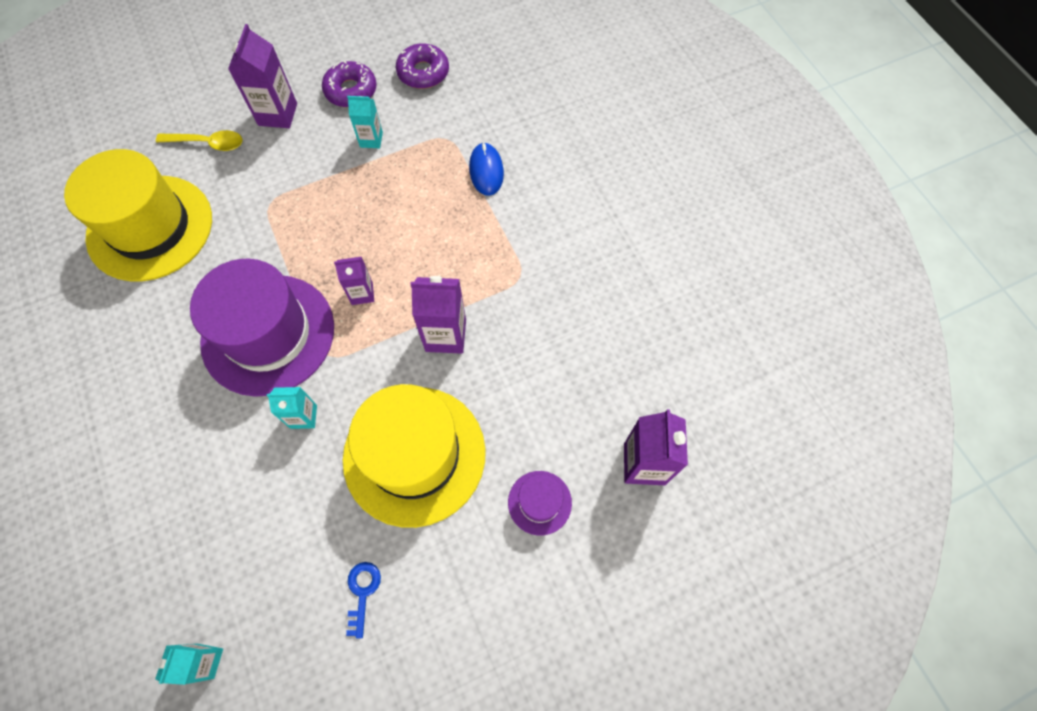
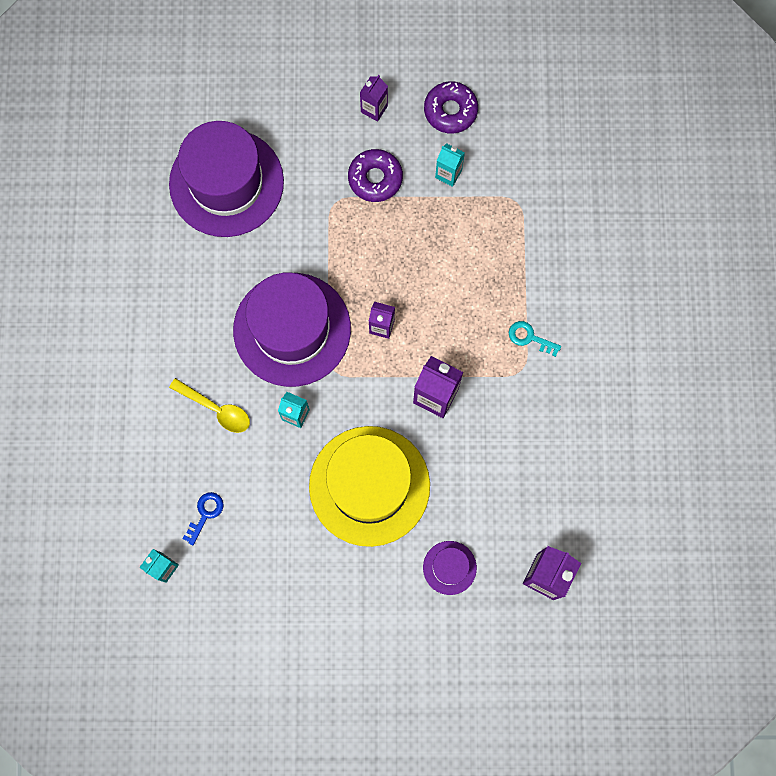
camera: 25 degrees right, 10 degrees up
(150, 228) = (226, 183): yellow hat -> purple hat
(208, 143) = (301, 114): yellow spoon -> yellow spoon (216, 409)
(278, 114) = (374, 109): purple carton -> purple carton, size x0.61
(362, 593) = (290, 572): blue key -> blue key (205, 514)
(423, 73) = (526, 119): purple donut -> purple donut (375, 178)
(486, 171) = (538, 252): blue mouse -> none
(514, 245) = (530, 338): none -> turquoise key

